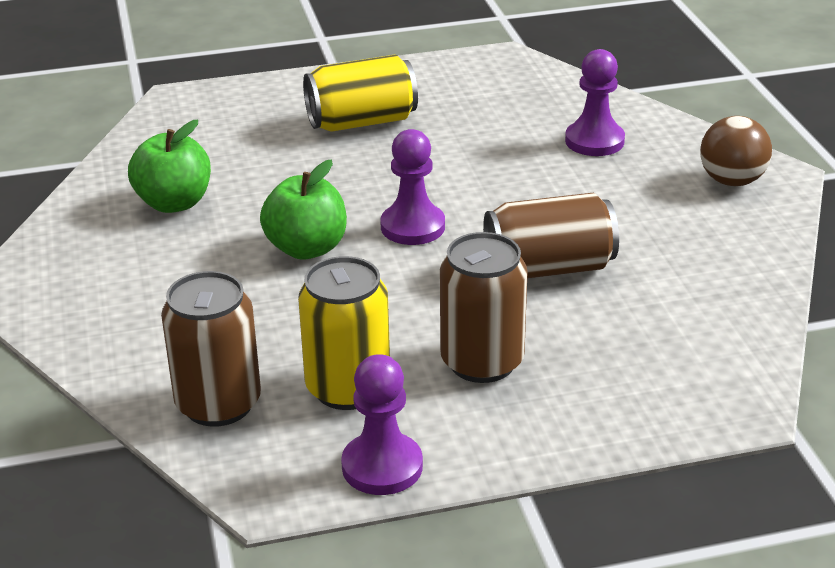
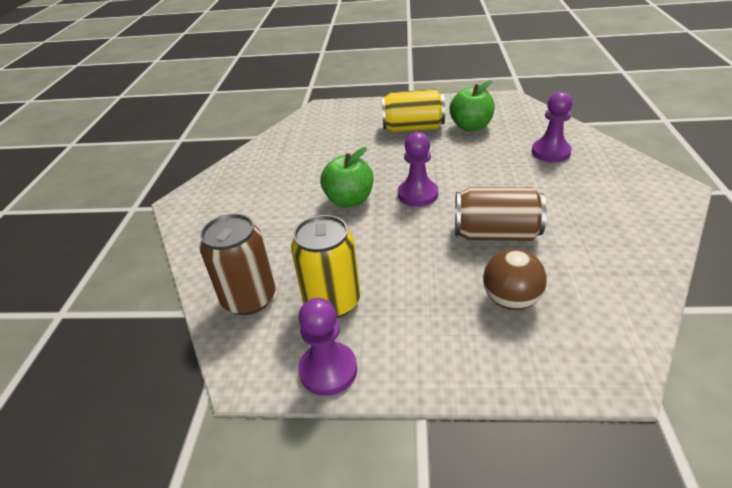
camera: 20 degrees right, 5 degrees up
(174, 203) = (290, 164): green apple -> green apple (471, 127)
(482, 362) = (427, 297): brown can -> none
(732, 181) = (640, 188): brown ball -> brown ball (510, 300)

